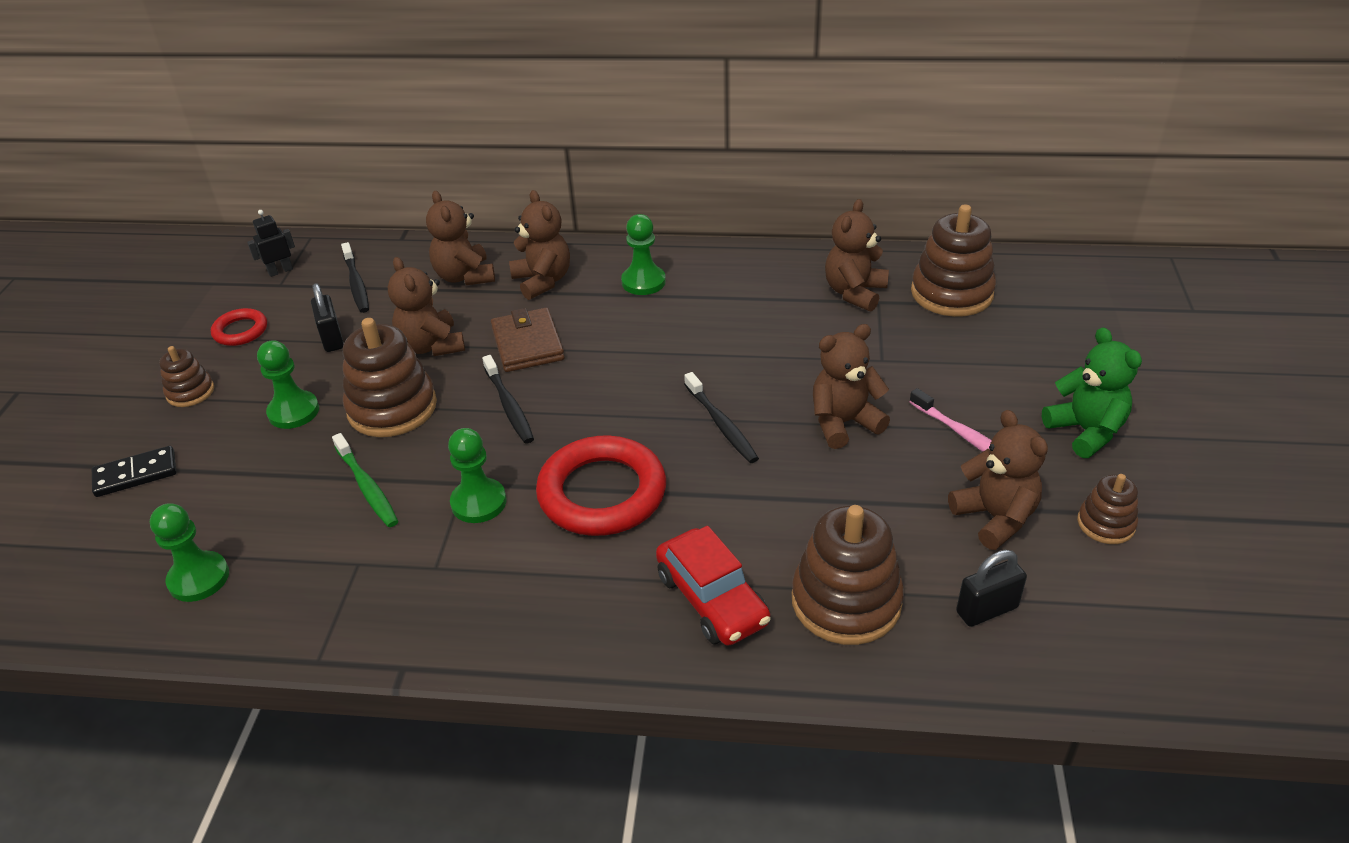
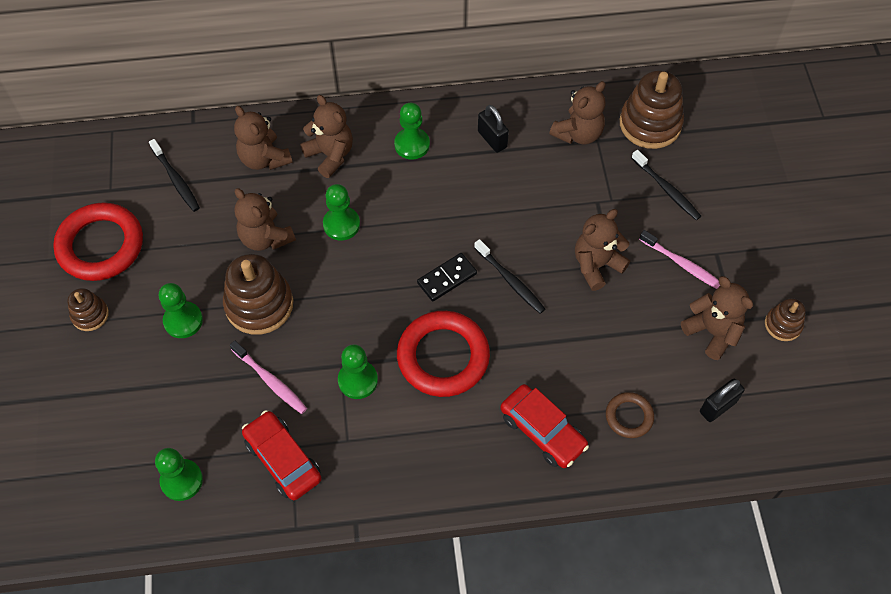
camera: 15 degrees left, 20 degrees up
(136, 474) = (87, 400): black domino -> black domino (447, 278)
(240, 331) = (101, 245): red ring -> red ring, size x1.96
(280, 271) = (103, 174): black robot -> none
(332, 339) = (181, 242): black padlock -> black padlock (492, 139)
(340, 576) = (283, 460): none -> red car
(367, 486) = (270, 380): green toothbrush -> pink toothbrush
(509, 405) = (348, 288): black toothbrush -> black toothbrush (666, 189)
(528, 344) = (341, 224): brown wallet -> green pawn
(846, 601) = (629, 416): brown stacking toy -> brown ring
(854, 293) = (578, 134): brown teddy bear -> brown teddy bear turned 150 degrees counterclockwise
(1085, 431) = (761, 246): green teddy bear -> none

